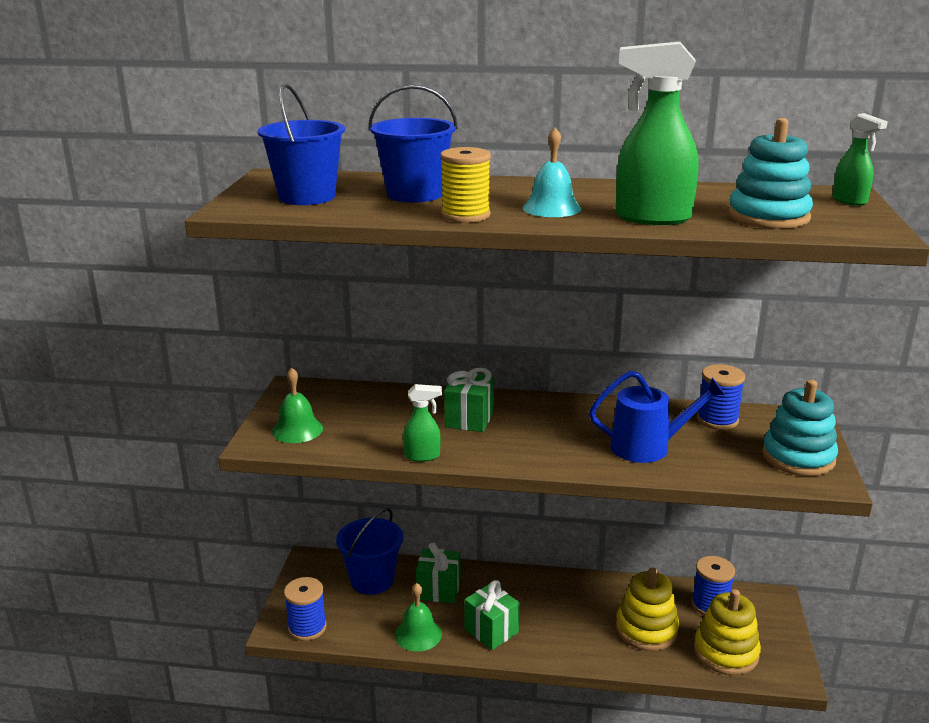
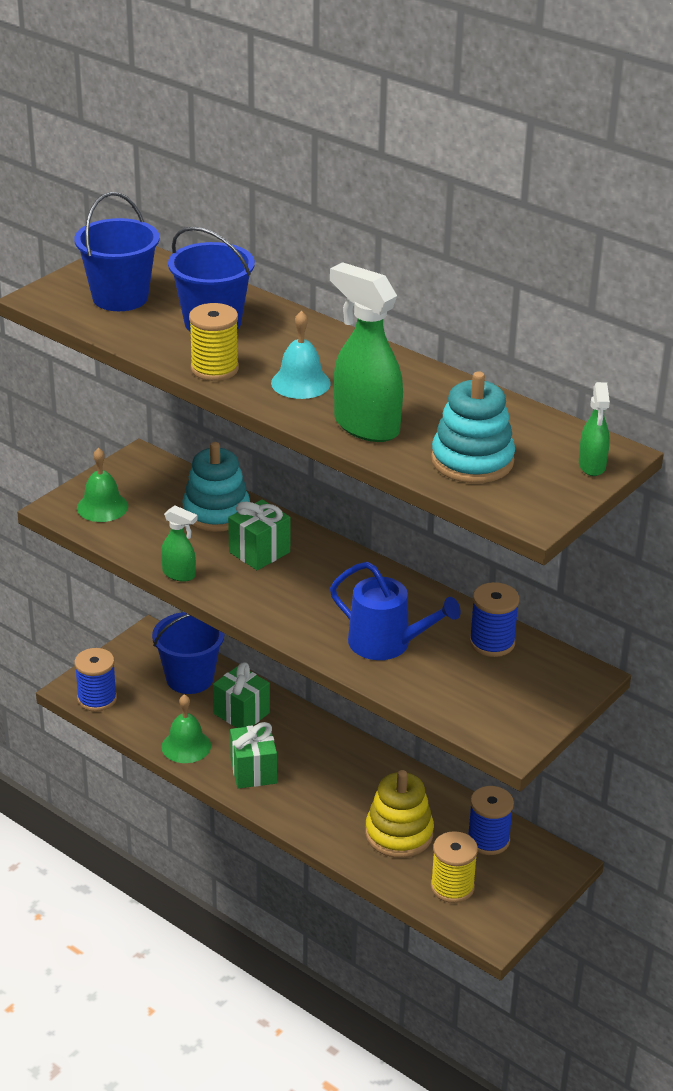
camera: 30 degrees right, 10 degrees up
(726, 652) = (452, 887): yellow stacking toy -> yellow spool
(798, 457) = (515, 710): turquoise stacking toy -> turquoise stacking toy (216, 512)

